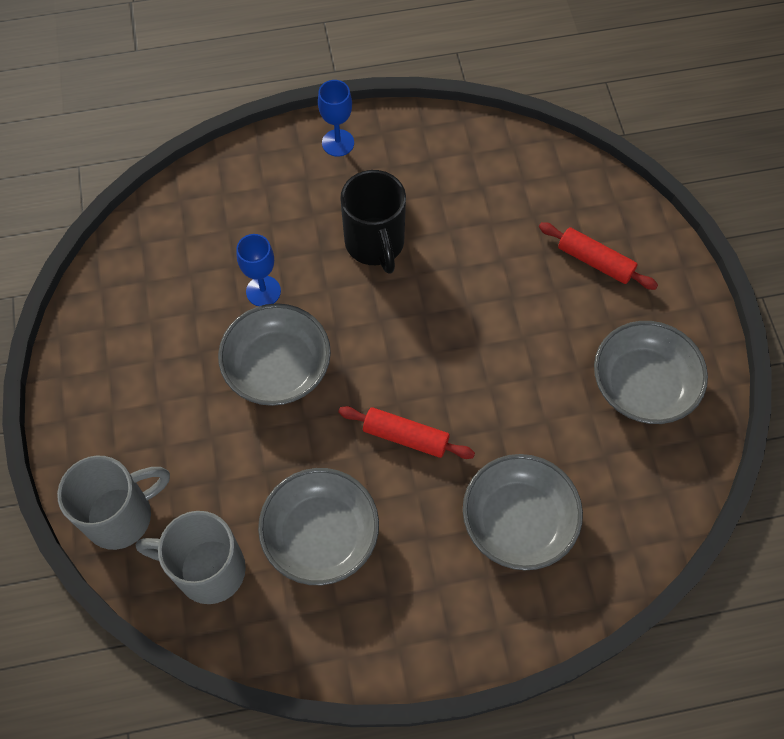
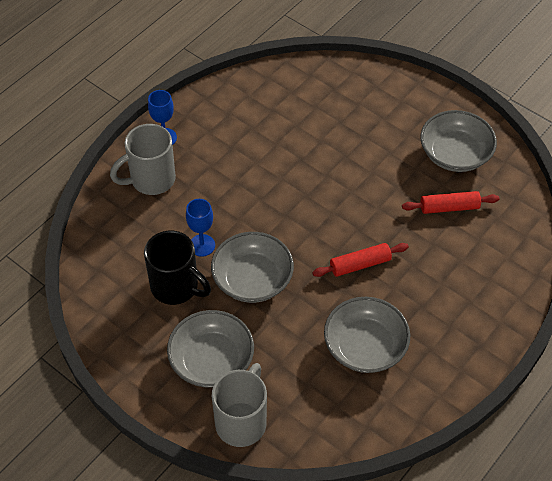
camera: 40 degrees left, 10 degrees down
(207, 569) = (321, 411): grey mug -> grey mug (151, 180)
(375, 244) = (242, 177): black mug -> black mug (176, 287)
(518, 521) = (459, 263): grey bowl -> grey bowl (211, 360)
(595, 261) = (371, 109): red rolling pin -> red rolling pin (449, 207)

